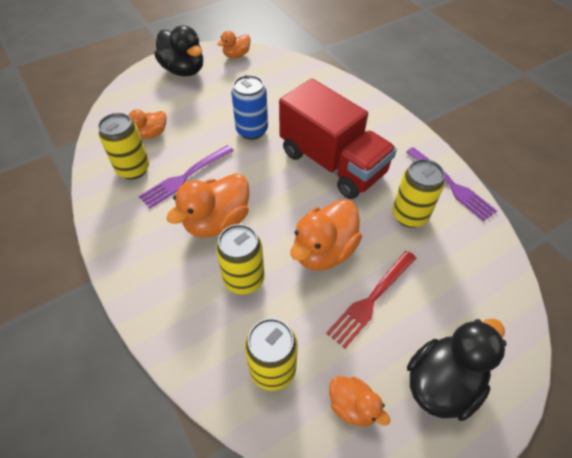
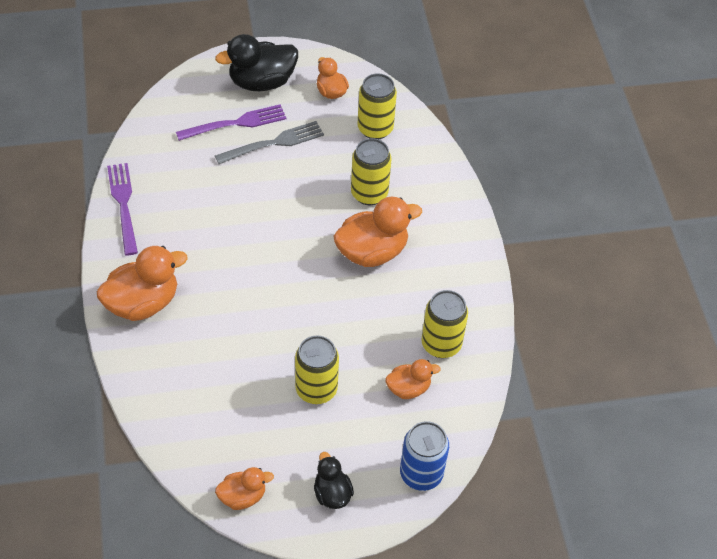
camera: 160 degrees left, 0 degrees up
(184, 70) = (332, 493): black duck -> black duck, size x0.56
(185, 177) = (387, 313): purple fork -> purple fork (235, 123)
(252, 131) = (287, 347): blue can -> blue can (421, 474)
(324, 251) = (288, 191): orange duck -> orange duck (143, 303)
(332, 163) = (223, 271): red truck -> none
(371, 299) = (273, 143): red fork -> grey fork
(409, 215) = (189, 192): yellow can -> yellow can (316, 389)

